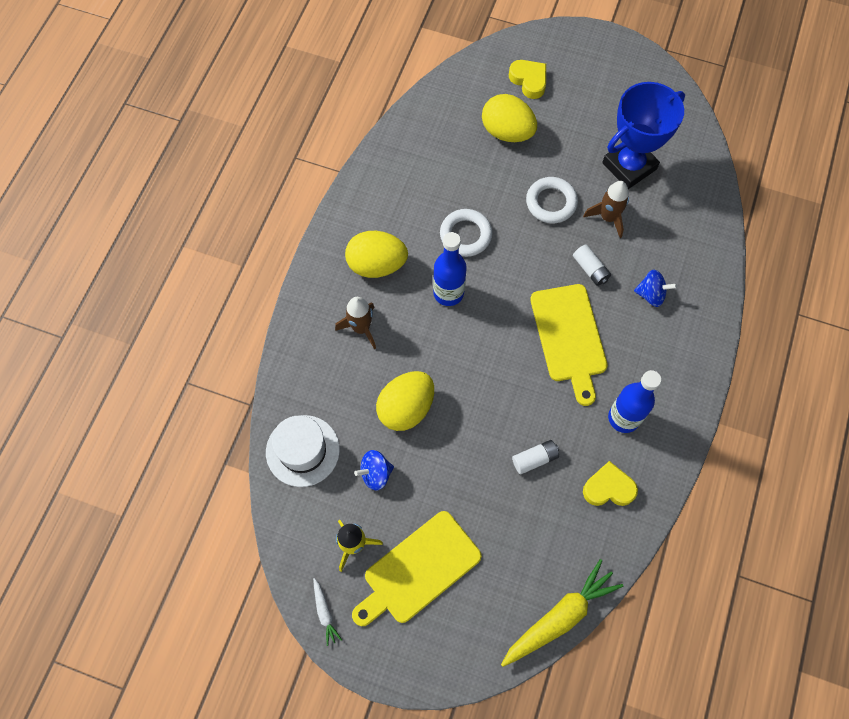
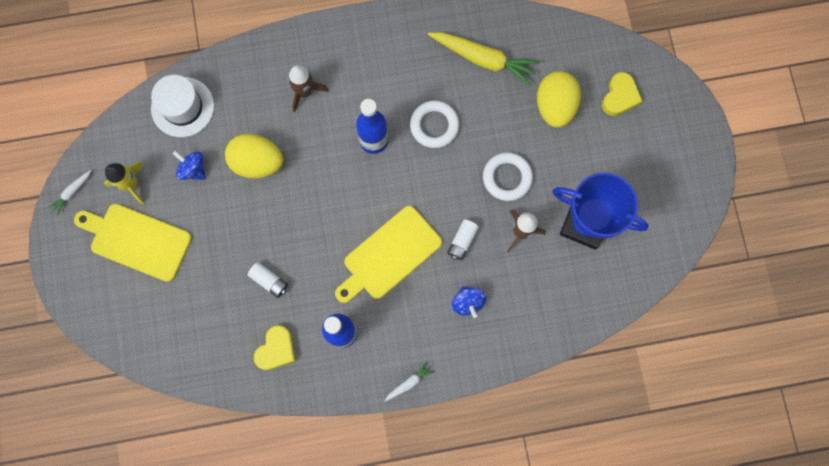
camera: 60 degrees right, 10 degrees up
(377, 265) = (366, 72): yellow egg -> none
(560, 617) = (155, 362): yellow carrot -> yellow carrot (483, 59)
(608, 488) = (276, 349): yellow heart -> yellow heart turned 60 degrees clockwise
(702, 383) = (409, 383): none -> white carrot

